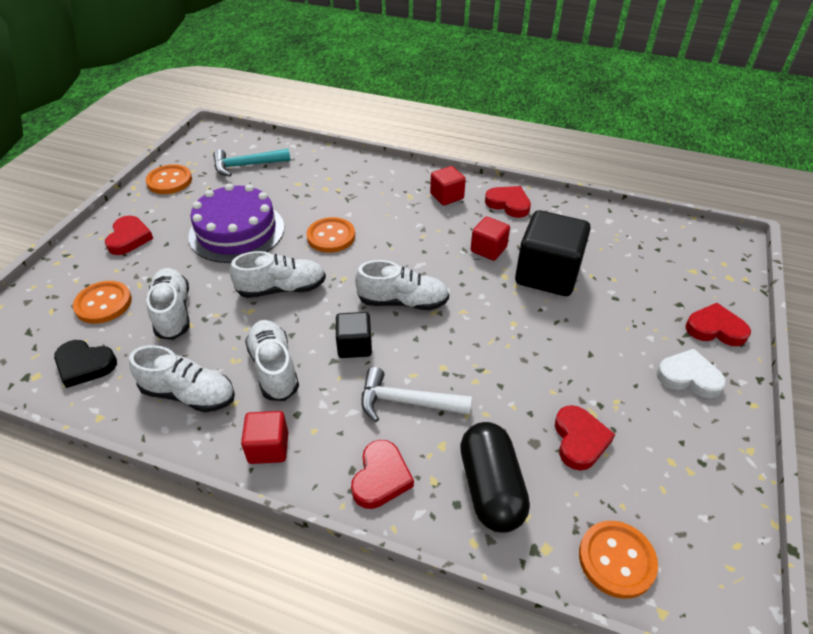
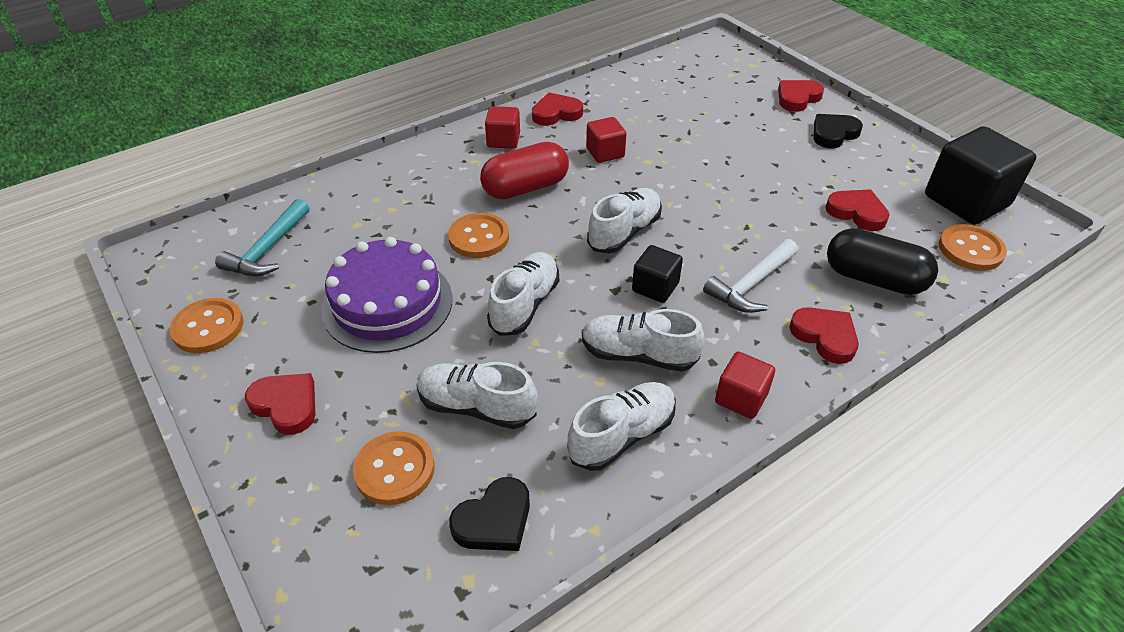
camera: 55 degrees left, 0 degrees up
(404, 231) = (525, 187): none -> red capsule
(547, 274) = (668, 139): black cube -> black cube (966, 201)
(689, 377) = (833, 134): white heart -> black heart

